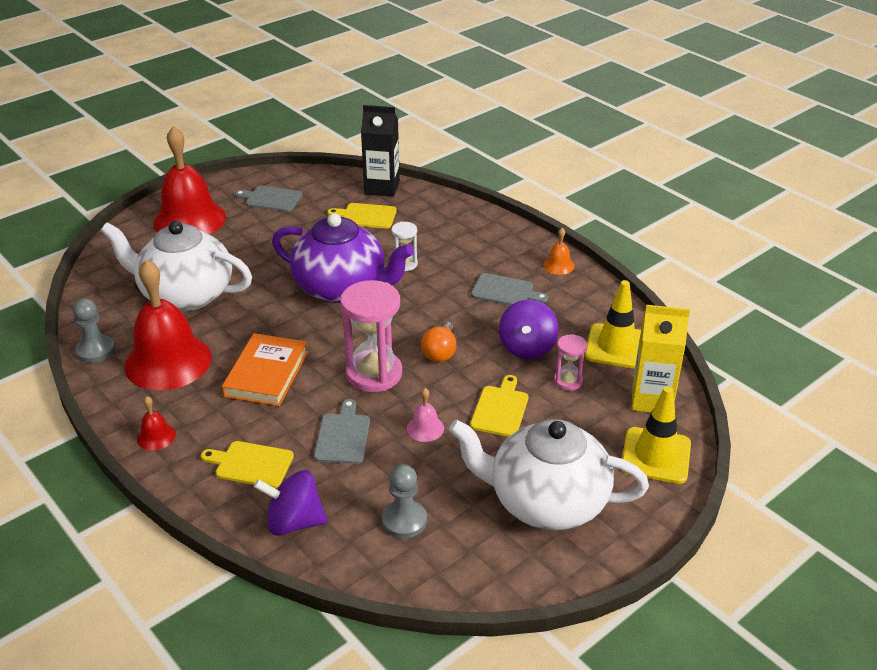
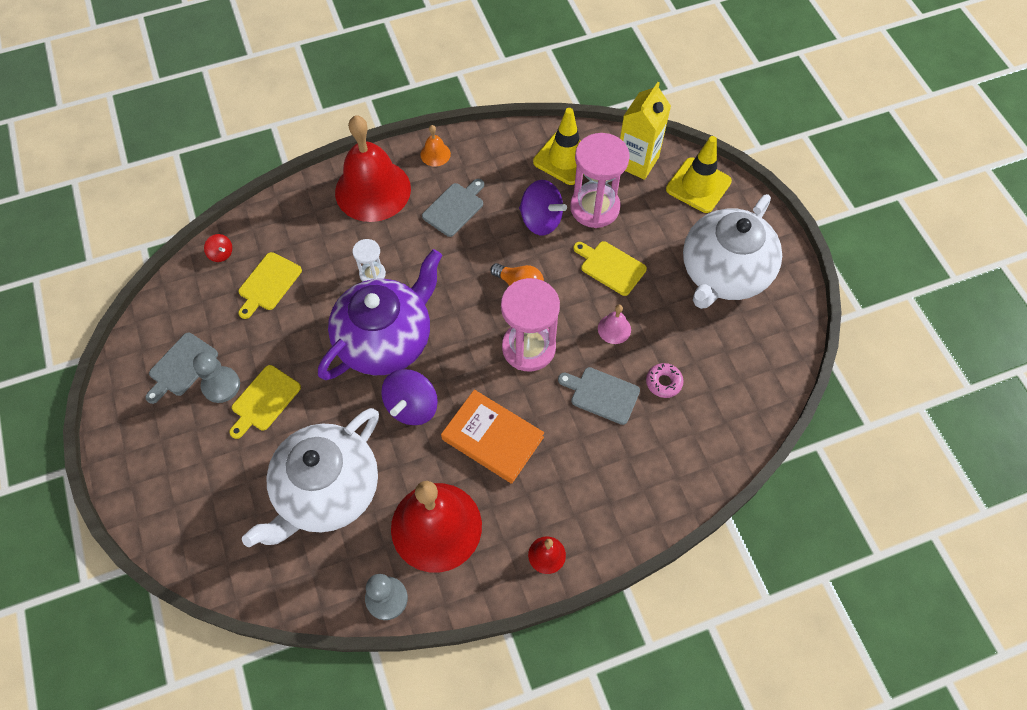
camera: 70 degrees left, 25 degrees up
(189, 220) = (177, 462): red bell -> red bell (373, 190)
(251, 464) = (612, 477): yellow cutting board -> yellow cutting board (264, 400)
(294, 522) = (692, 457): purple spinning top -> purple spinning top (412, 406)
(377, 480) = (663, 382): none -> pink donut
(382, 188) = (221, 254): black carton -> red spinning top
(404, 520) = (714, 376): grey pawn -> grey pawn (221, 385)
(568, 381) = (594, 207): pink hourglass -> pink hourglass, size x1.97

